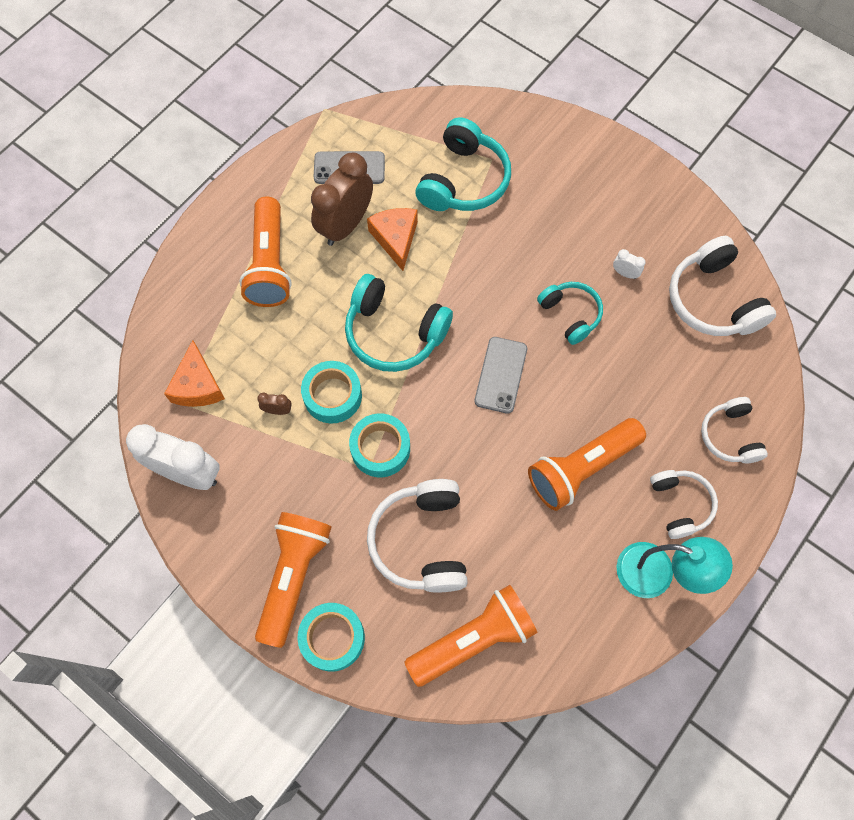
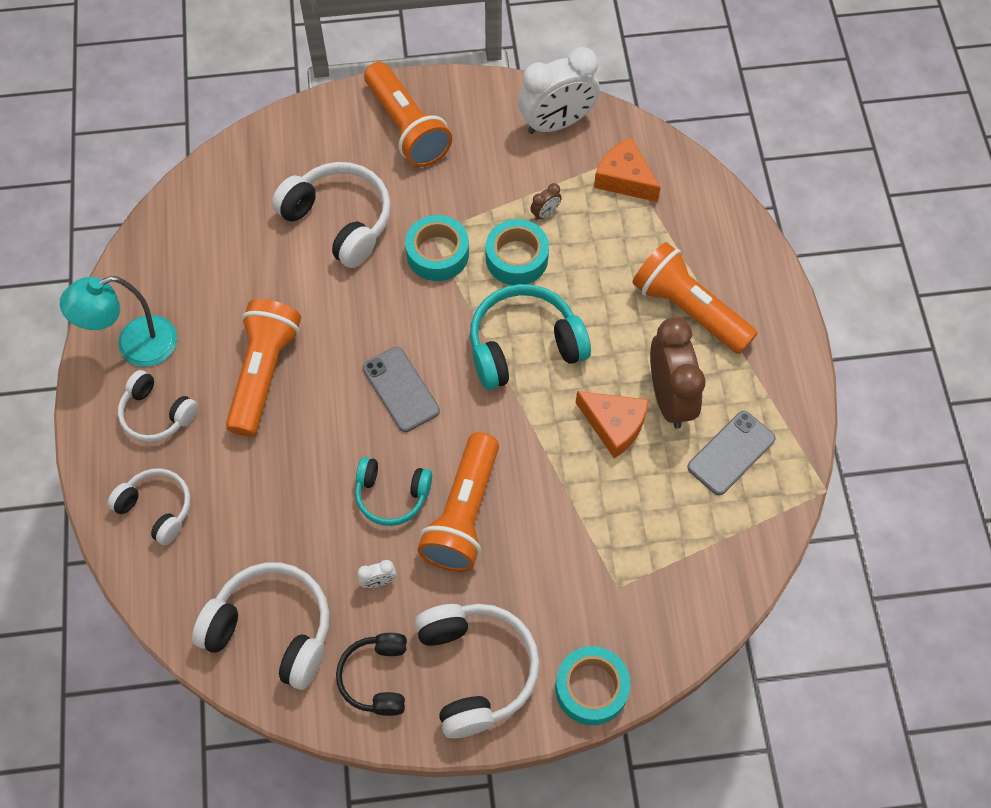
camera: 135 degrees right, 5 degrees down
(332, 638) = (339, 117): turquoise tape -> turquoise tape (591, 688)
(464, 180) = (618, 538): turquoise headphones -> none
(473, 639) = (239, 194): orange flashlight -> orange flashlight (463, 514)
(612, 184) = (476, 670): none -> white headphones
(672, 226) = (376, 677): none -> black headphones

